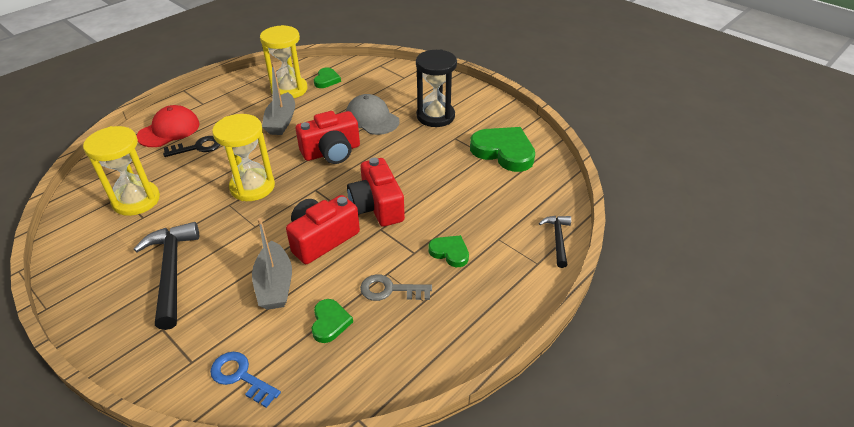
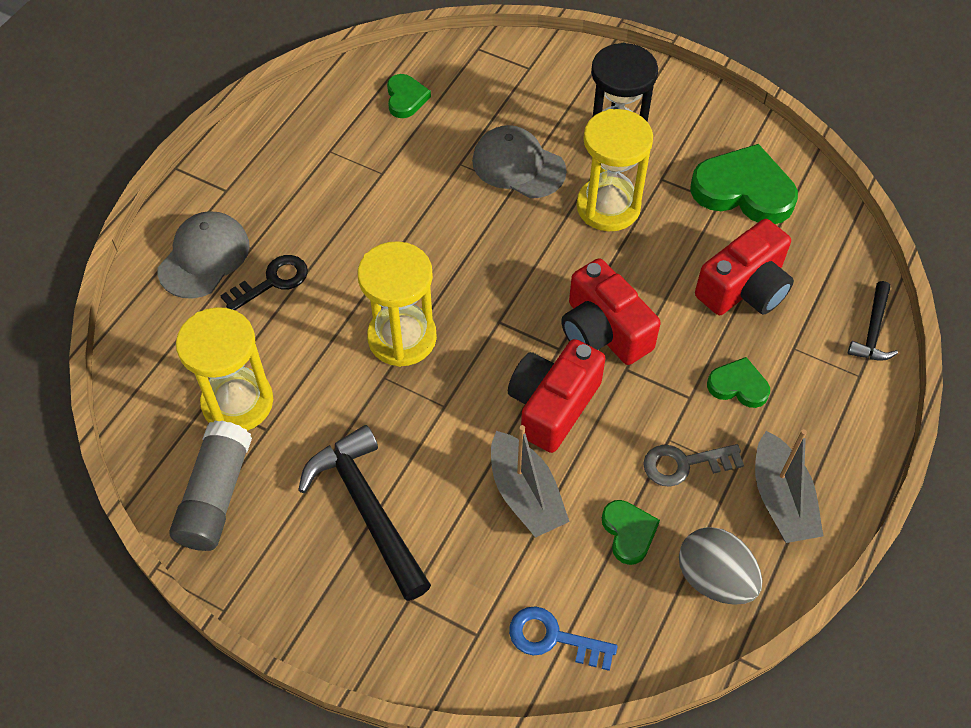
camera: 15 degrees left, 15 degrees up
(88, 245) = (215, 496): none -> grey glue stick
(169, 130) = (204, 257): red cap -> grey cap
(281, 121) = (378, 201): grey boat -> grey boat (781, 499)
(289, 89) = (354, 131): yellow hourglass -> yellow hourglass (608, 207)
(332, 152) = (488, 245): red camera -> red camera (744, 288)
(374, 365) = (714, 579): none -> grey egg
(558, 239) = (872, 330): black hammer -> black hammer turned 150 degrees counterclockwise

